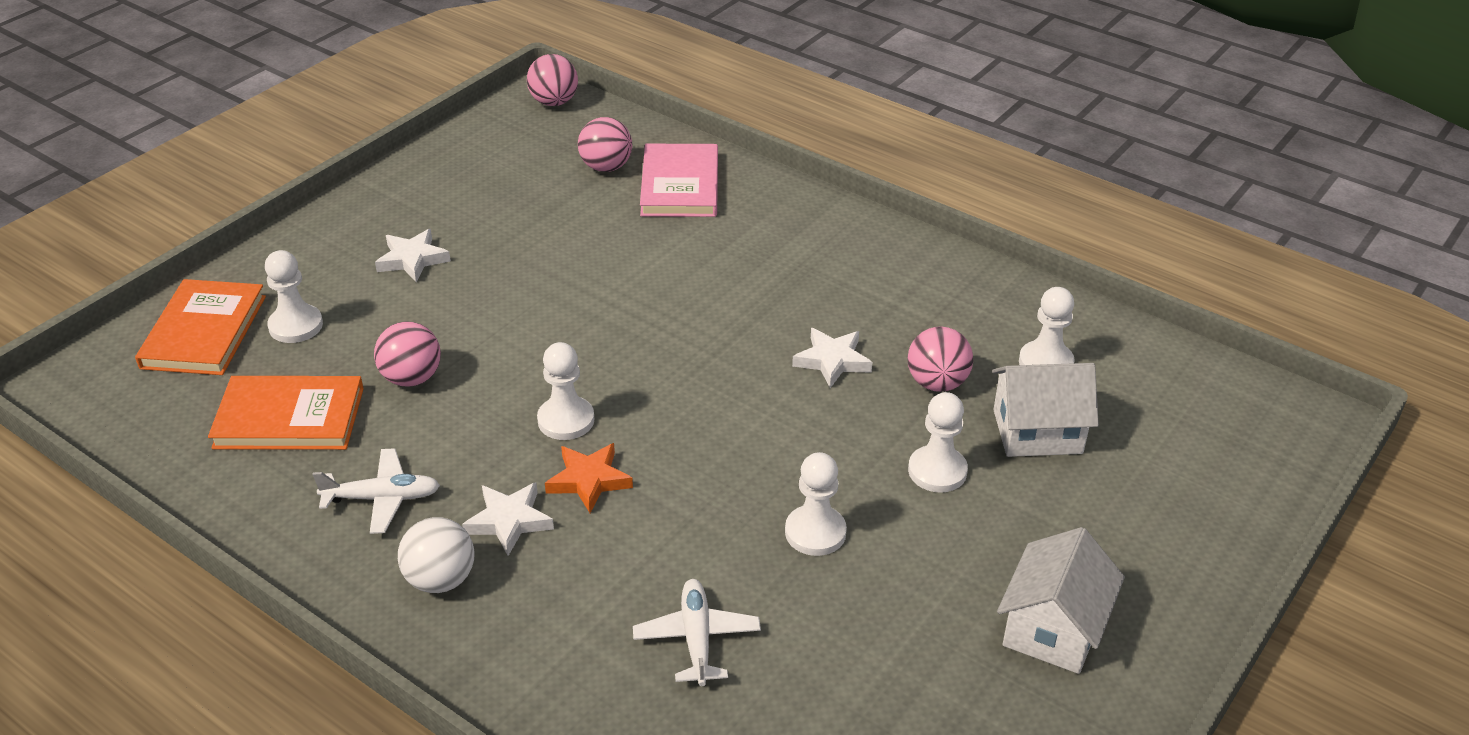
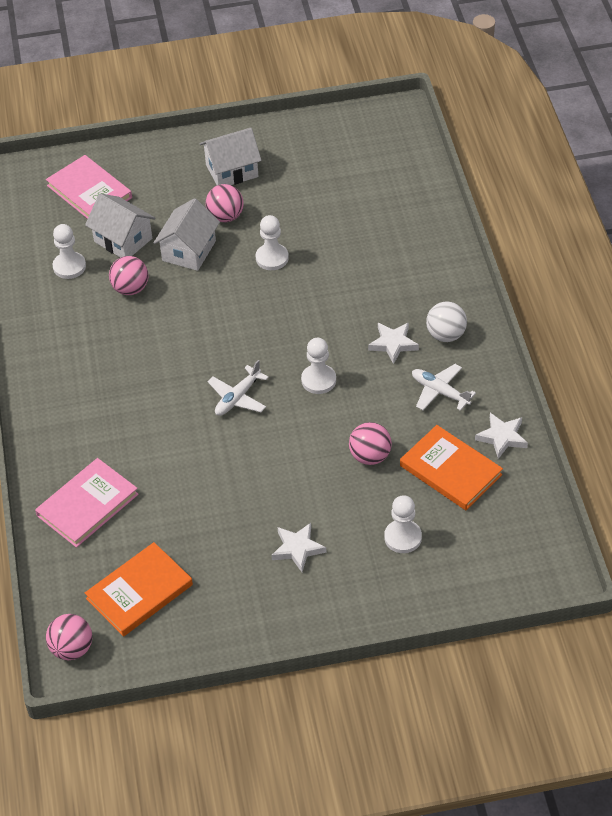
camera: 135 degrees left, 10 degrees up
(204, 332) = (456, 568): orange book -> orange book (139, 592)
(589, 480) = (339, 341): orange star -> none
(606, 167) = (111, 553): pink ball -> pink ball (225, 216)
(697, 638) = (366, 248): white plane -> white plane (238, 397)
(832, 361) = (160, 331): white star -> white star (502, 437)
(937, 471) = (189, 251): white pawn -> white house
(1180, 464) = (89, 192): none -> pink book

